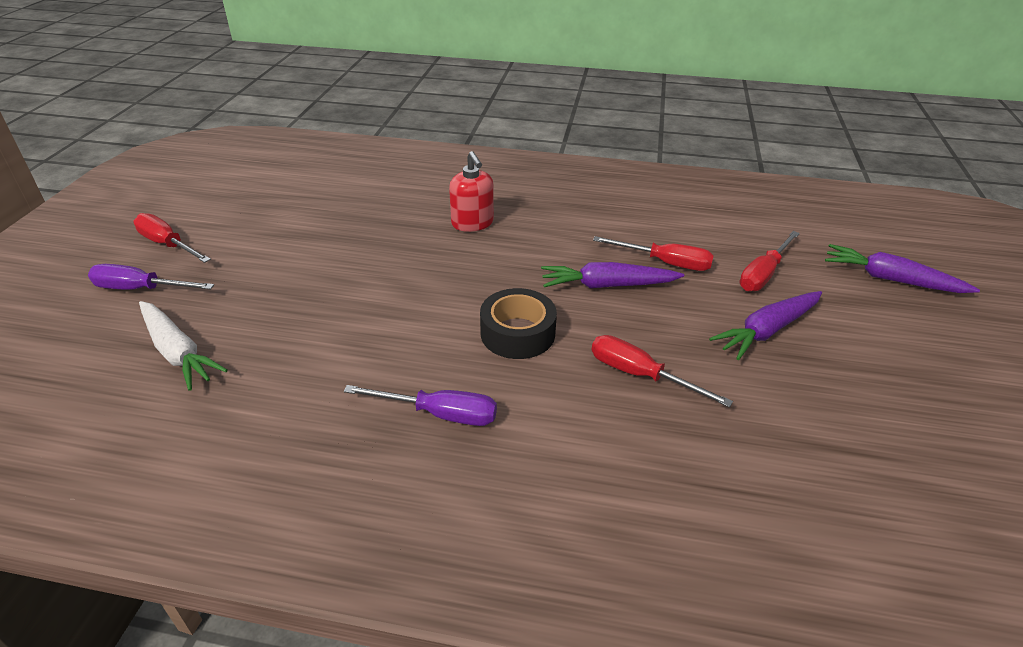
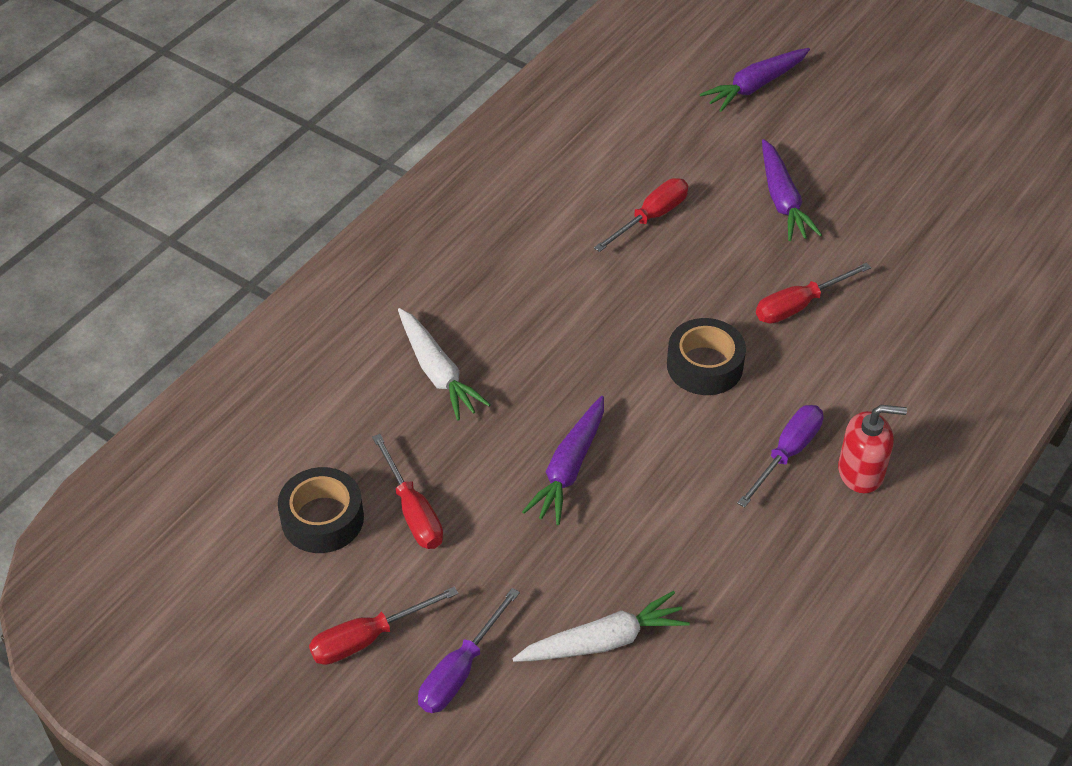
camera: 65 degrees left, 10 degrees up
(270, 203) = (322, 519): none -> black tape
(424, 211) = (437, 372): none -> white carrot
(472, 223) = (490, 337): red soap dispenser -> red soap dispenser (861, 472)
(607, 285) = (665, 274): purple carrot -> purple carrot (569, 468)
(763, 274) = (705, 160): red screwdriver -> red screwdriver (413, 511)

